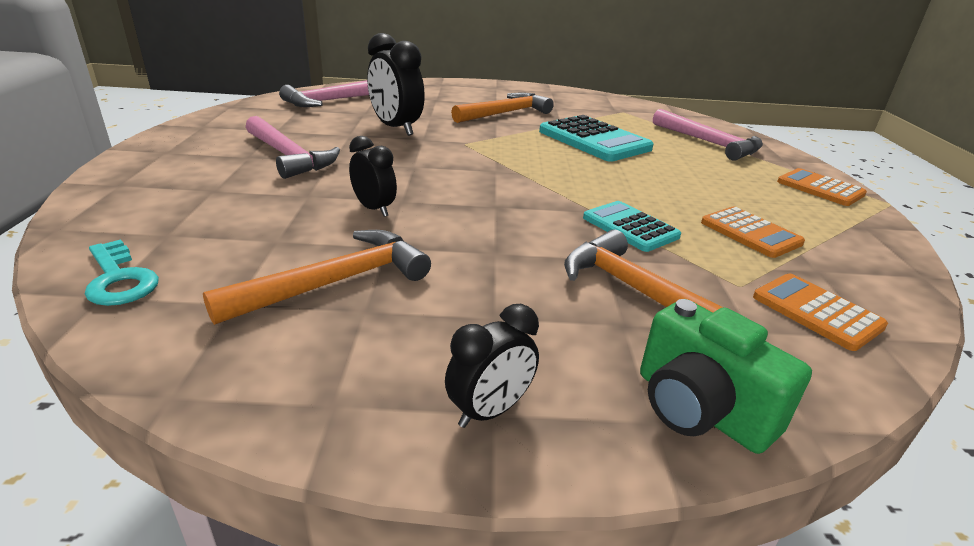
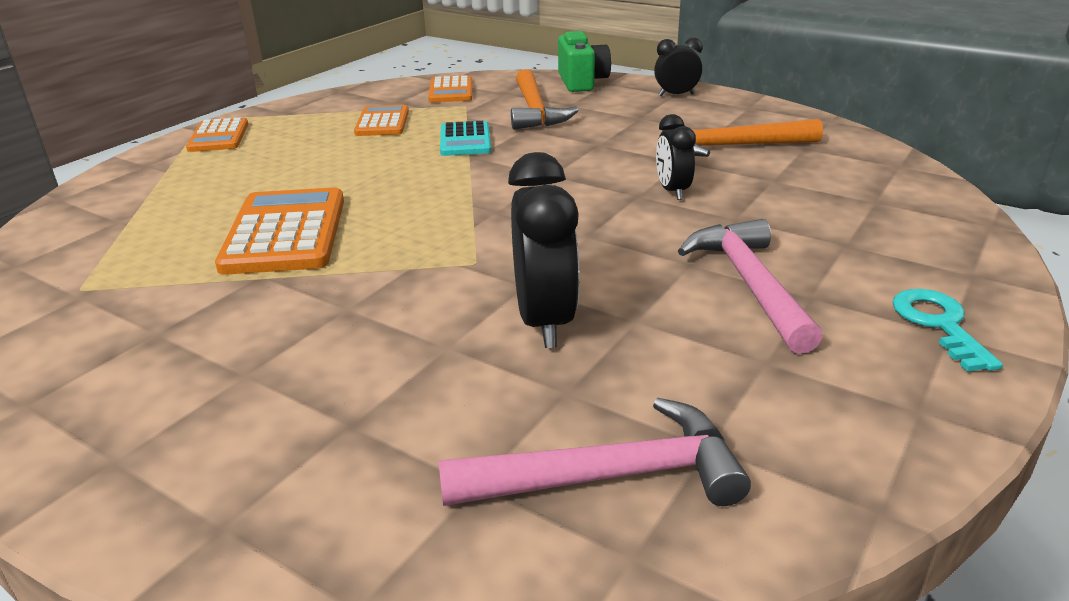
camera: 145 degrees left, 0 degrees up
(119, 279) = (894, 173): turquoise key -> turquoise key (939, 324)
(505, 113) = (293, 328): orange hammer -> none
(594, 140) = (285, 233): turquoise calculator -> orange calculator
(708, 143) = (153, 200): pink hammer -> none

